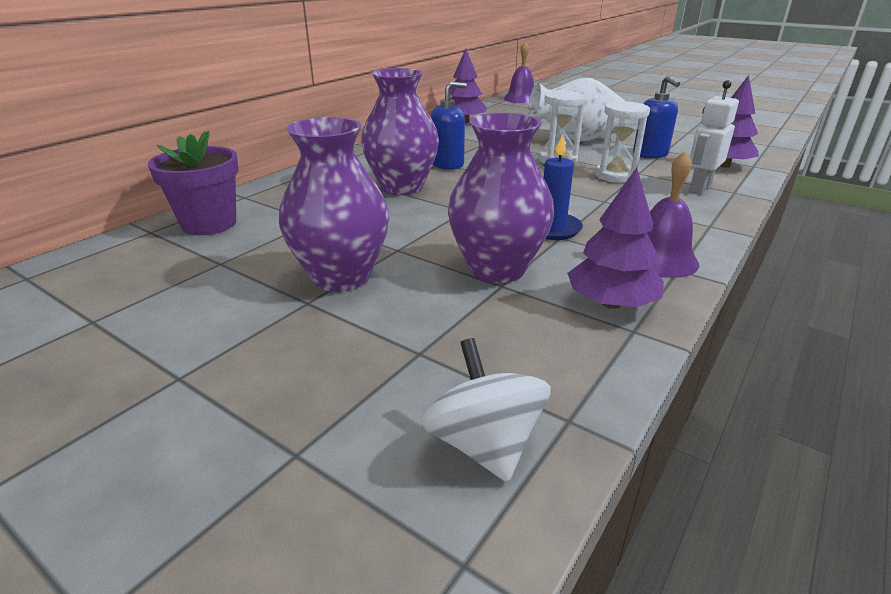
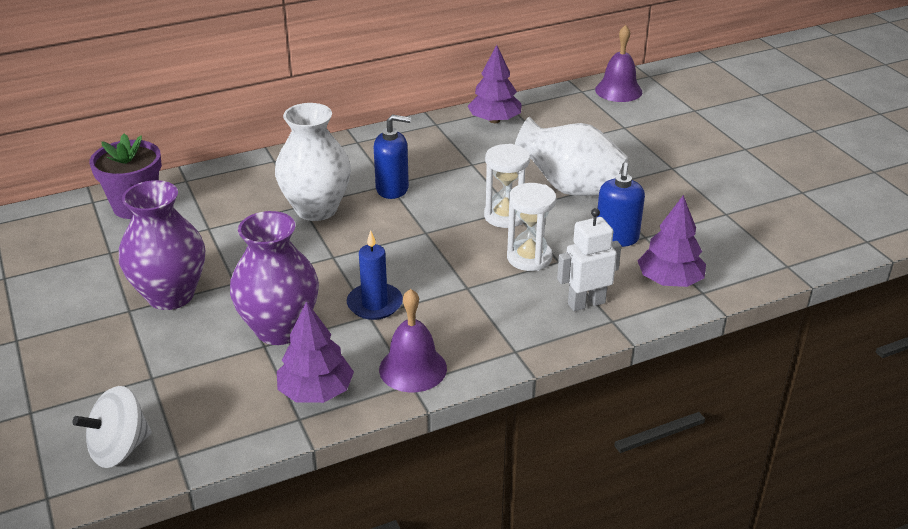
camera: 30 degrees right, 5 degrees up
(402, 187) = (316, 209): purple vase -> white vase
(484, 444) = (119, 449): white spinning top -> white spinning top turned 135 degrees counterclockwise

